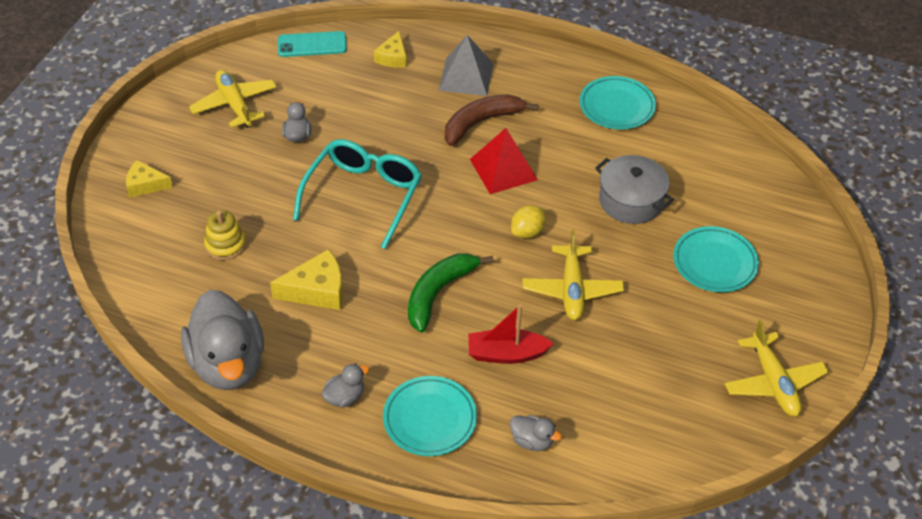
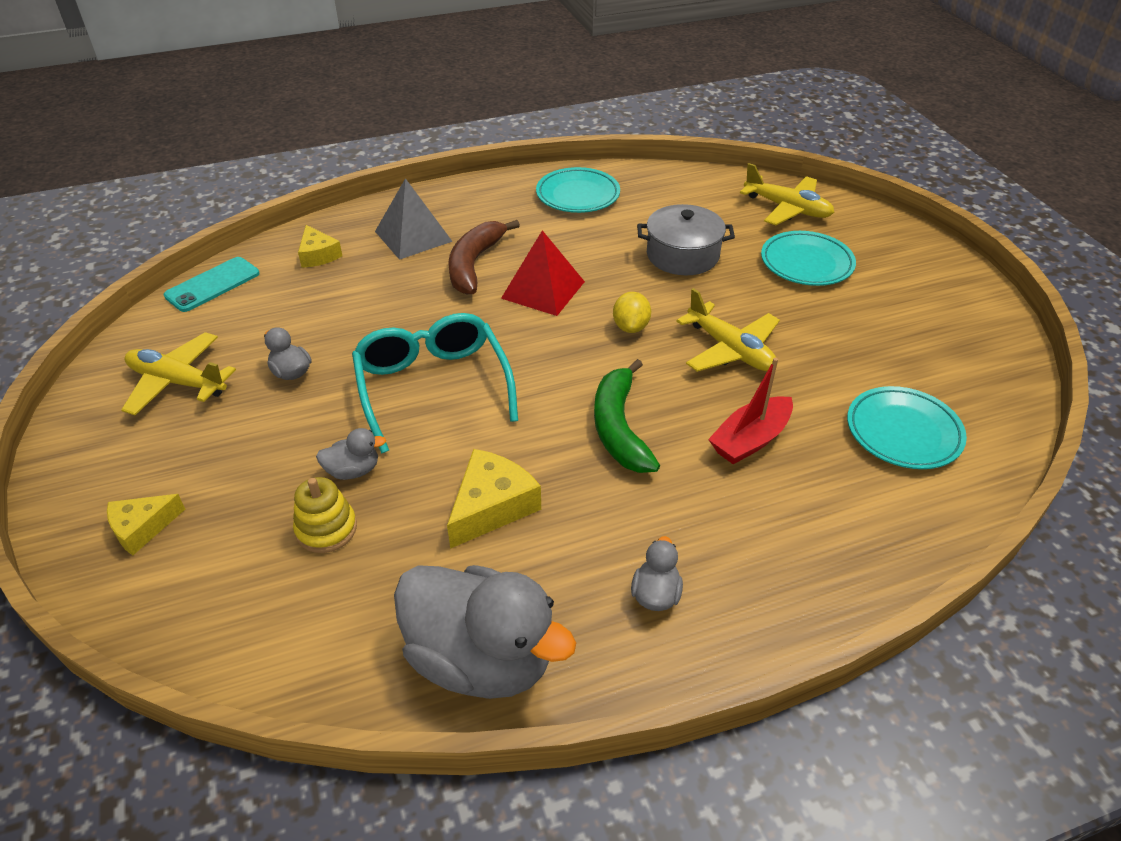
camera: 40 degrees left, 5 degrees down
(430, 419) = (764, 551): turquoise plate -> turquoise plate (903, 432)
(532, 441) = (876, 501): grey duck -> grey duck (353, 470)
(773, 382) = (969, 322): yellow plane -> yellow plane (787, 208)

